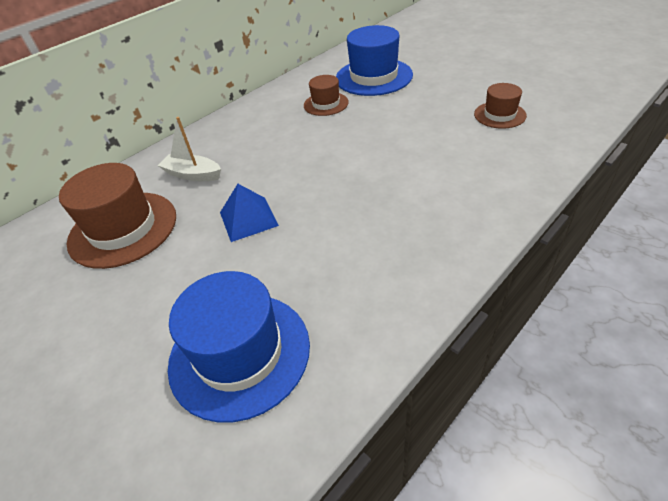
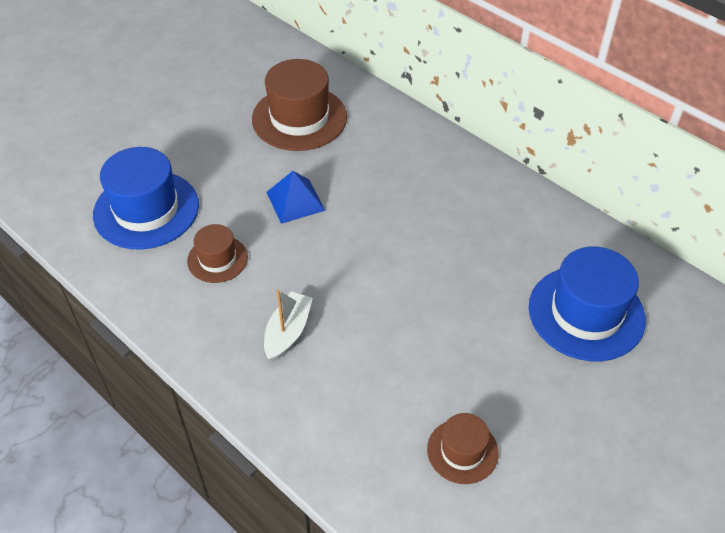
camera: 85 degrees right, 5 degrees up
(193, 174) = (373, 151): white boat -> white boat (288, 332)
(326, 104) = (510, 258): brown hat -> brown hat (217, 259)

